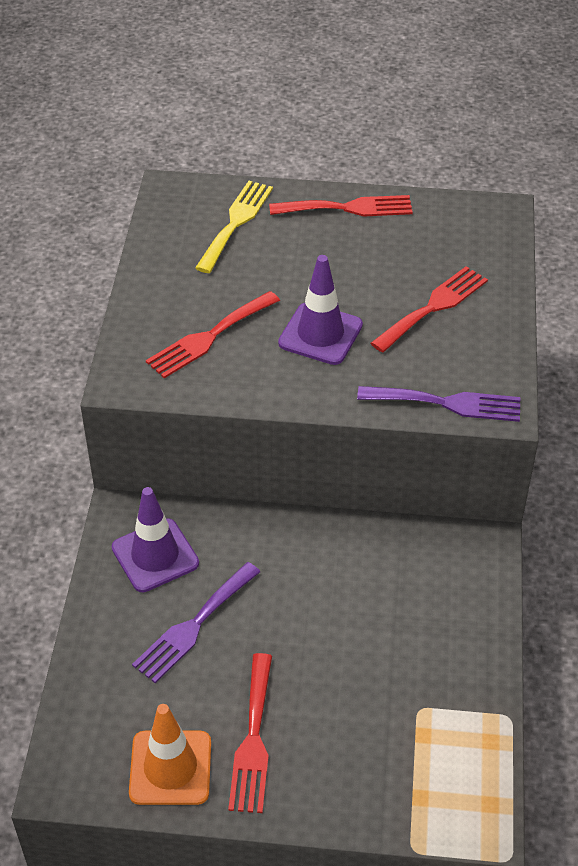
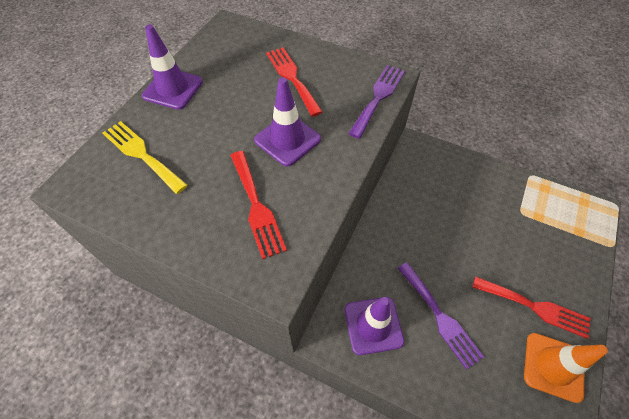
camera: 70 degrees left, 10 degrees up
(348, 208) = (173, 89): red fork -> purple traffic cone

